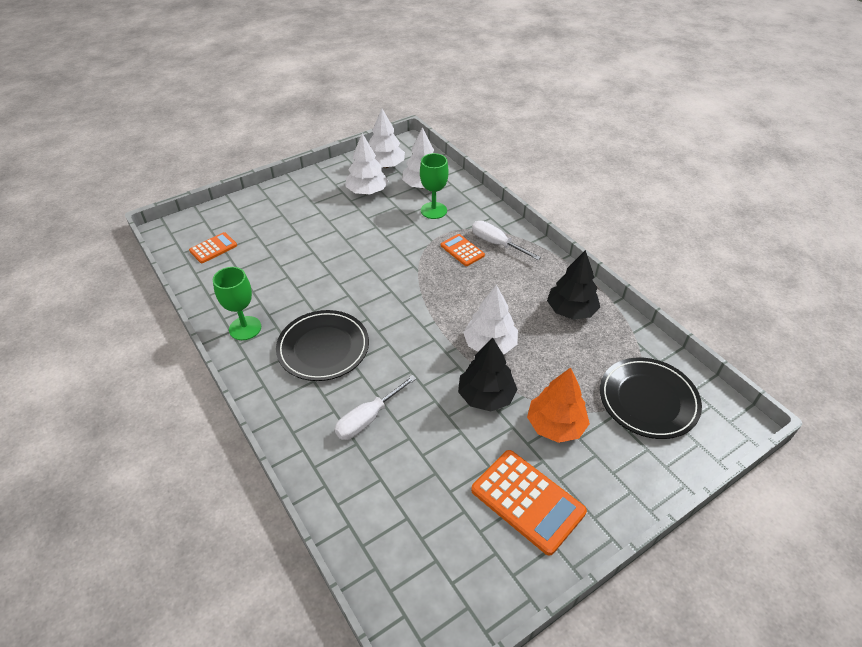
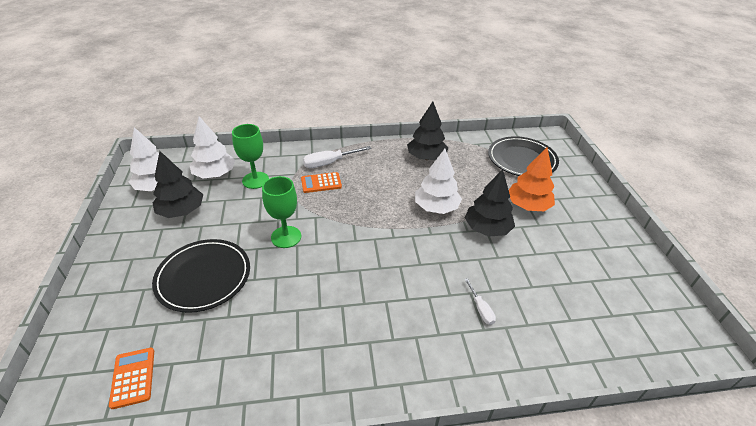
camera: 65 degrees left, 5 degrees down
(245, 328) = (303, 379): green goblet -> green goblet (286, 237)
(323, 348) = (377, 315): black plate -> black plate (203, 277)
(367, 191) = (181, 211): white tree -> black tree
(367, 419) = (481, 309): white screwdriver -> white screwdriver, size x0.58
(527, 501) = (589, 244): orange calculator -> none

